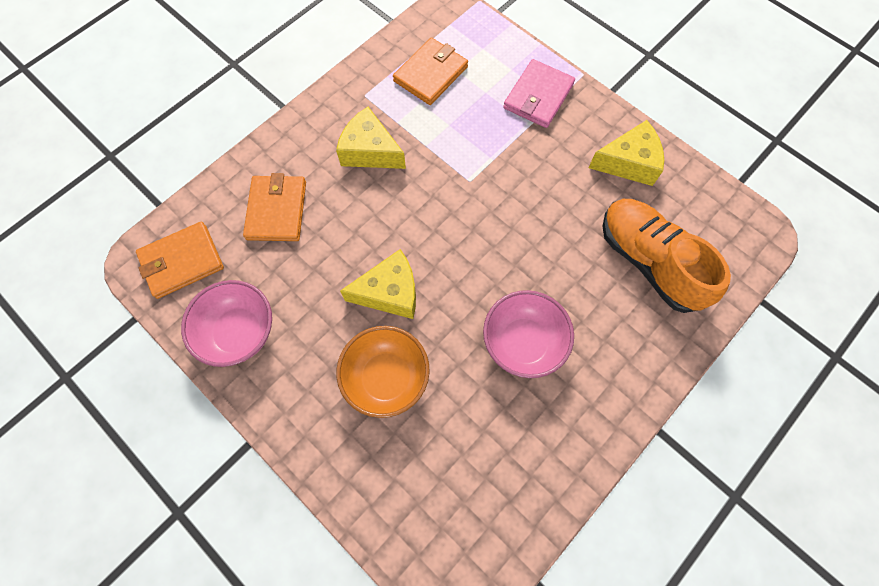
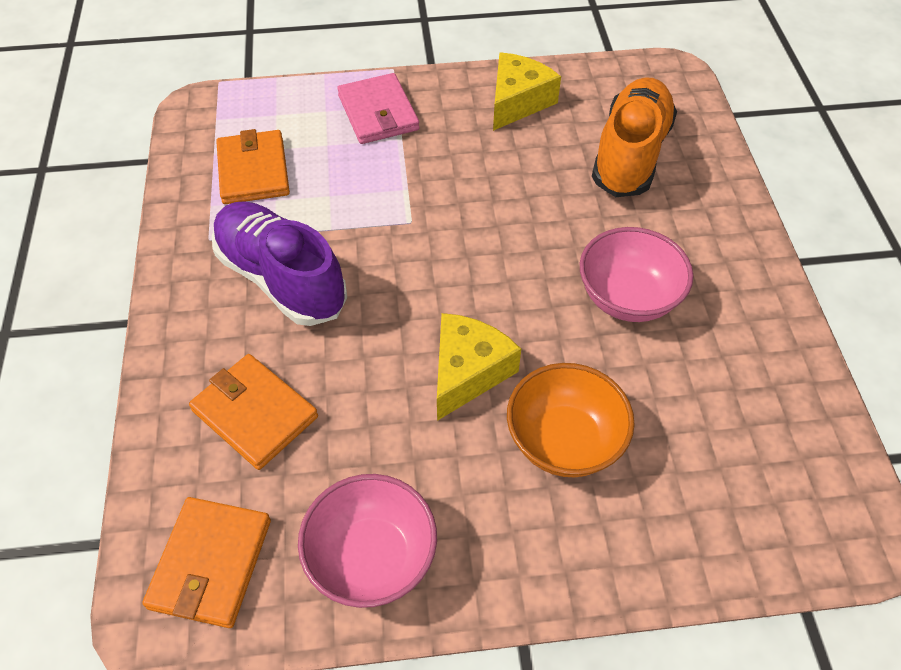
camera: 50 degrees left, 15 degrees down
(370, 151) = (282, 279): yellow cheese -> purple shoe
(649, 262) = (630, 155): orange shoe -> orange shoe turned 105 degrees clockwise

